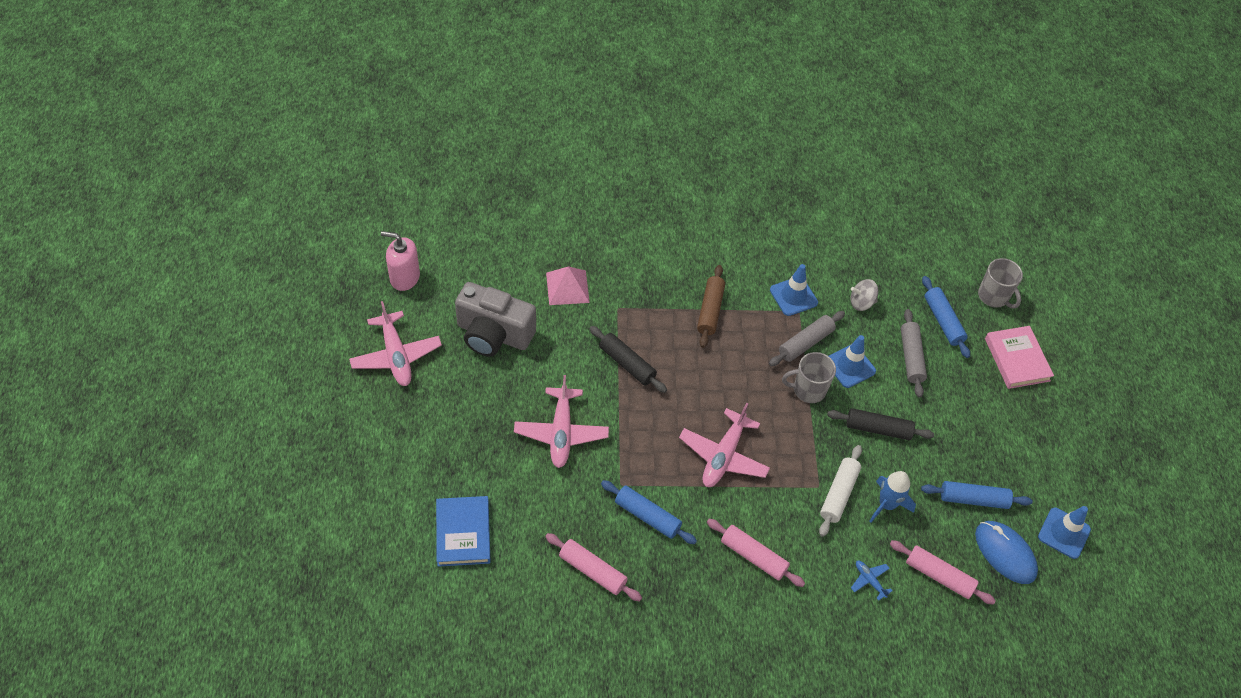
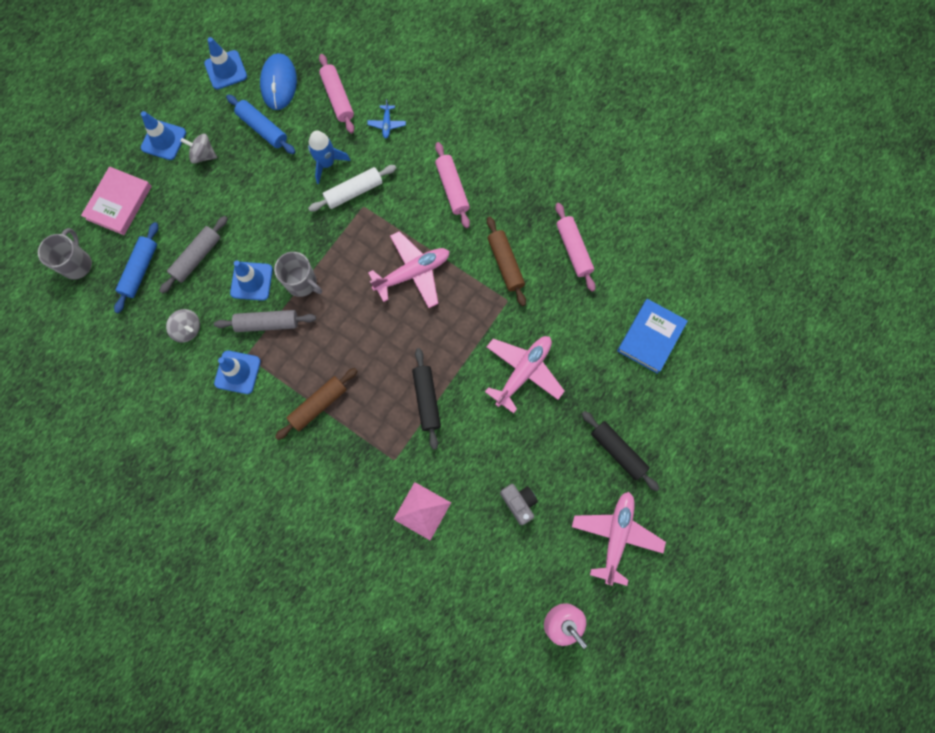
camera: 140 degrees left, 20 degrees up
(493, 334) = (519, 503): grey camera -> grey camera, size x0.50
(647, 516) = (505, 264): blue rolling pin -> brown rolling pin
(878, 429) = (279, 219): black rolling pin -> black rolling pin (618, 451)
(996, 442) = (203, 155): none -> grey spinning top
(1042, 432) = (163, 140): none -> blue traffic cone

